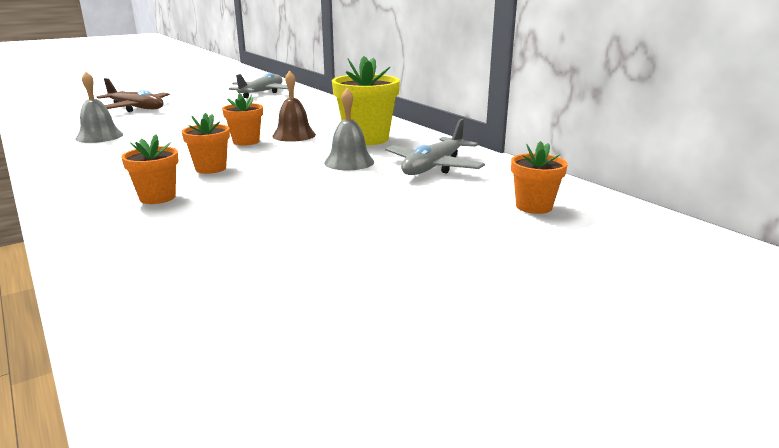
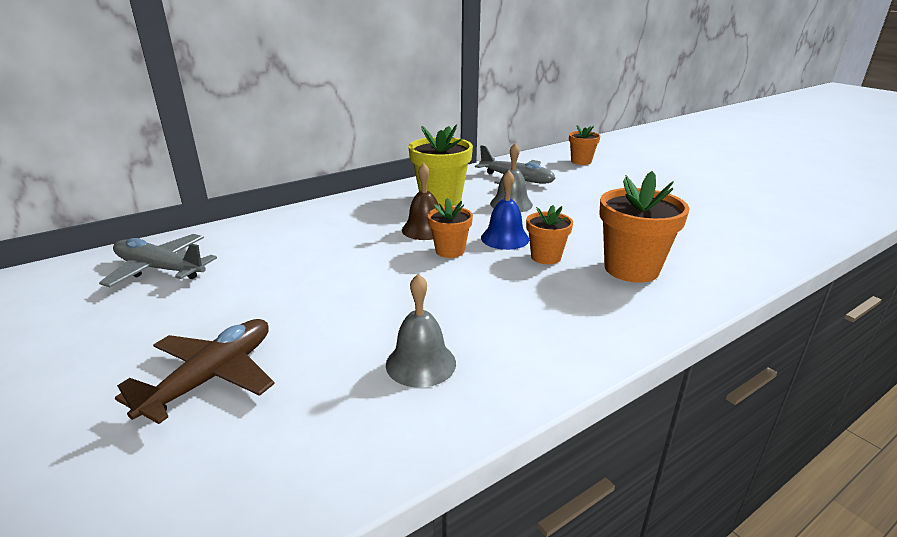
camera: 90 degrees left, 5 degrees up
(157, 197) = (631, 269): orange flower pot -> orange flower pot, size x1.71
(261, 157) = (505, 238): none -> blue bell

